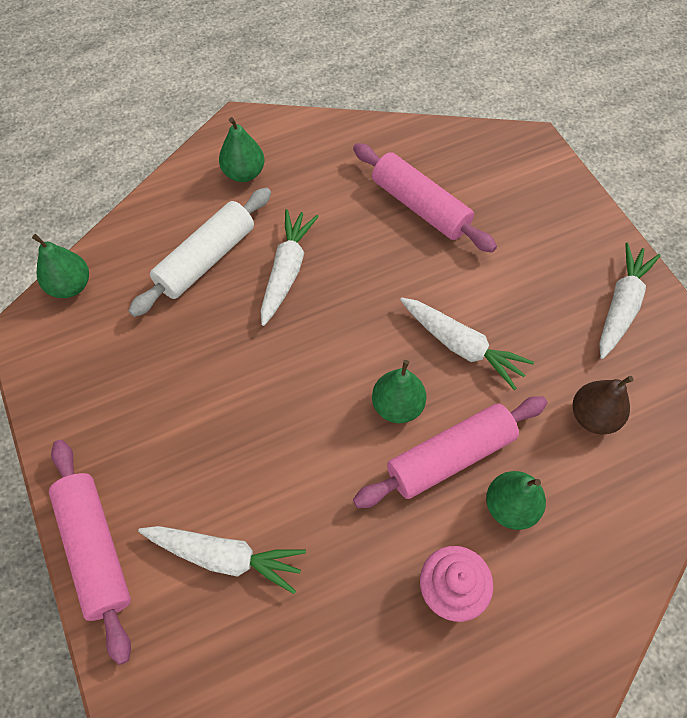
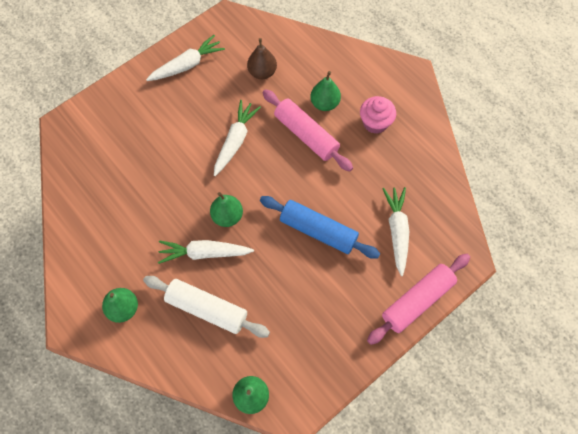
camera: 105 degrees left, 5 degrees up
(269, 429) = (318, 231): none -> blue rolling pin
(397, 406) = (283, 166): green pear -> green pear (227, 216)
(420, 207) = (133, 183): pink rolling pin -> none
(621, 306) = (187, 65): white carrot -> white carrot turned 135 degrees clockwise

